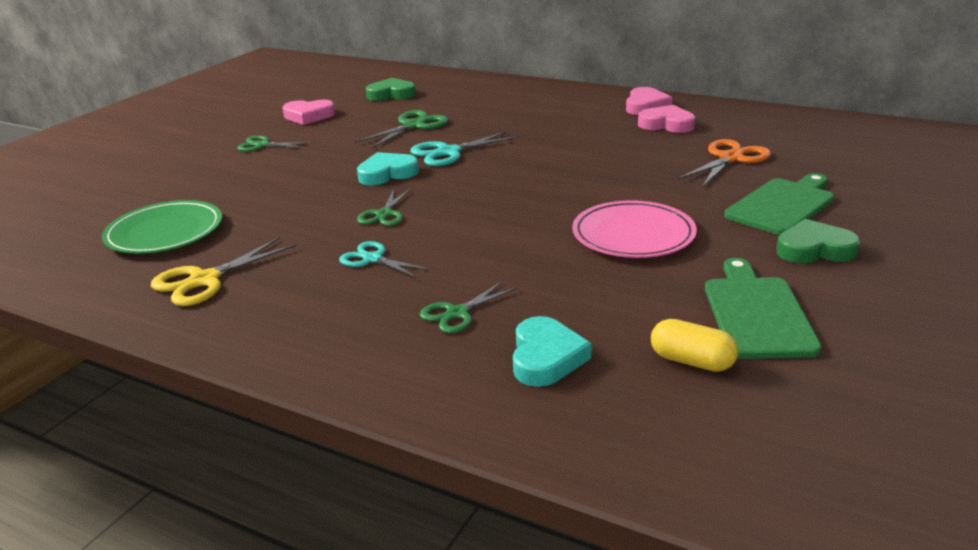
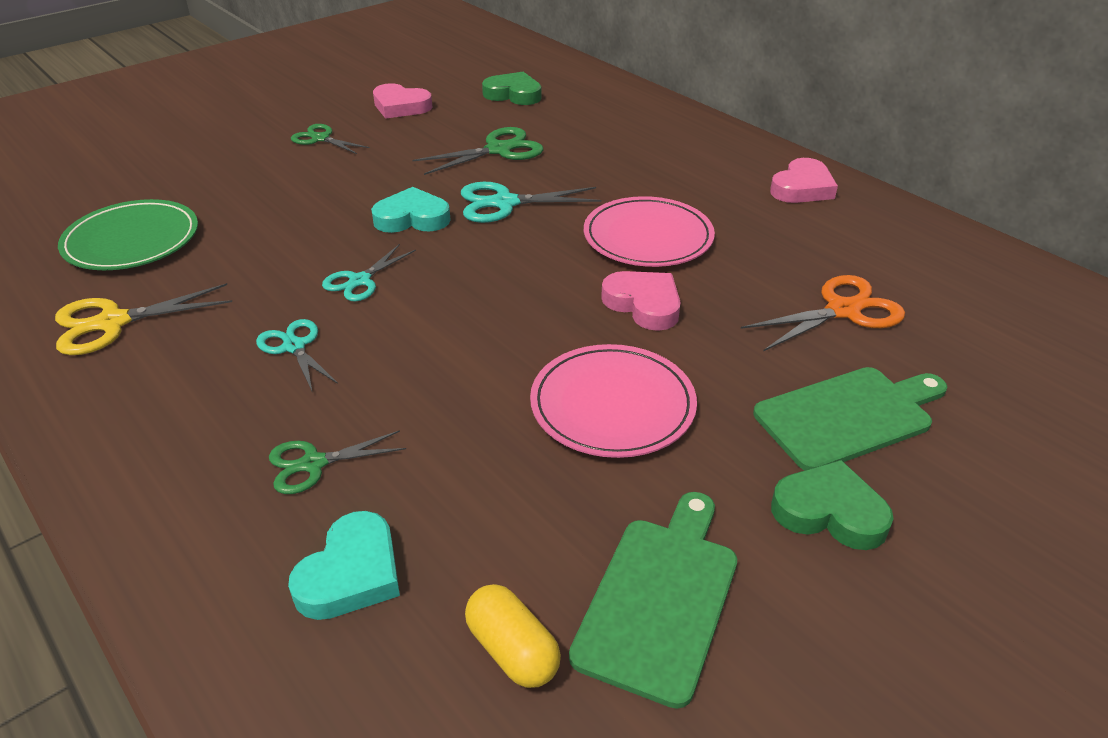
camera: 20 degrees right, 10 degrees up
(384, 214) = (360, 281): green scissors -> turquoise scissors
(569, 149) = (648, 237): none -> pink plate
(666, 124) = (804, 227): pink heart -> pink heart (644, 304)

